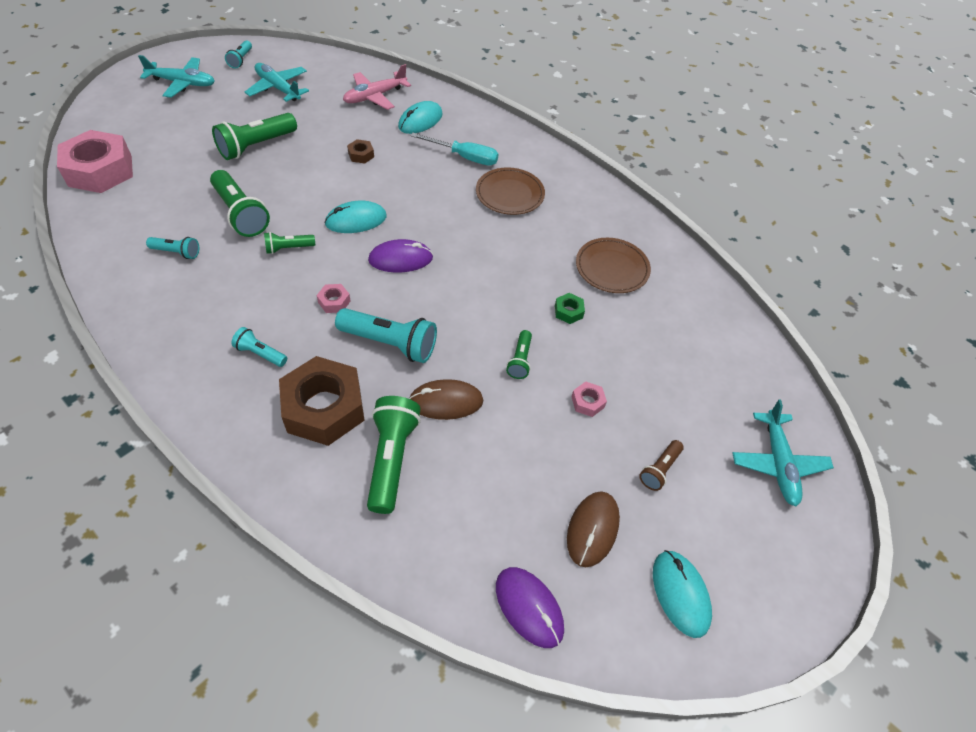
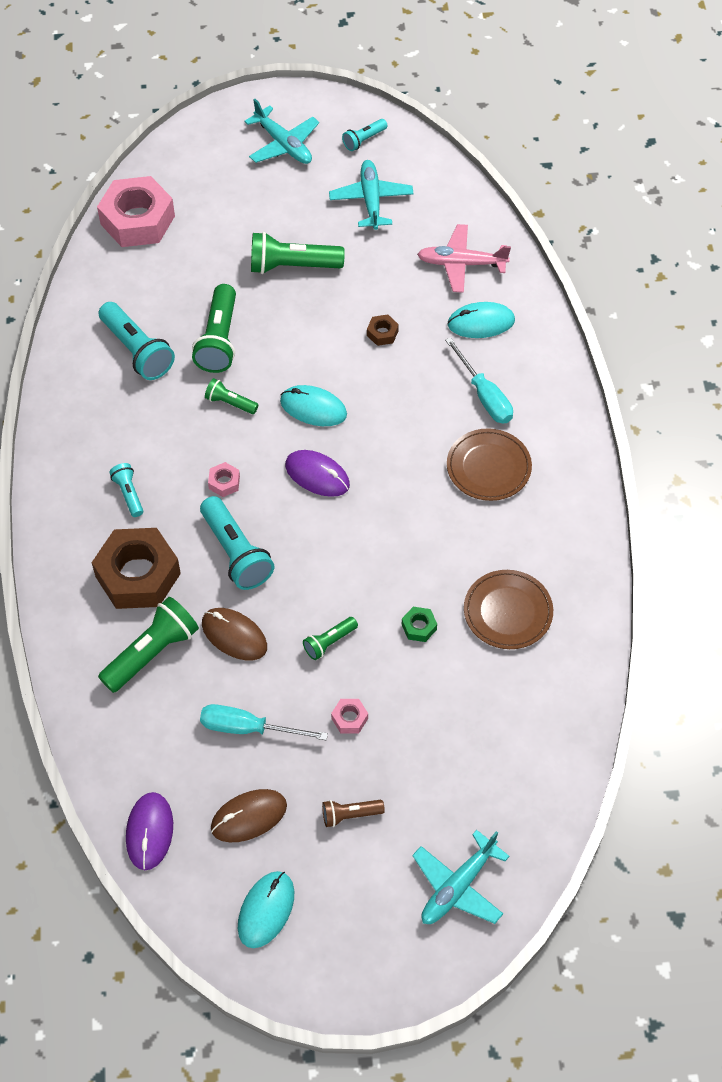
camera: 45 degrees right, 5 degrees up
(177, 252) = (137, 351): turquoise flashlight -> turquoise flashlight, size x1.85
(524, 462) = (248, 728): none -> turquoise screwdriver

